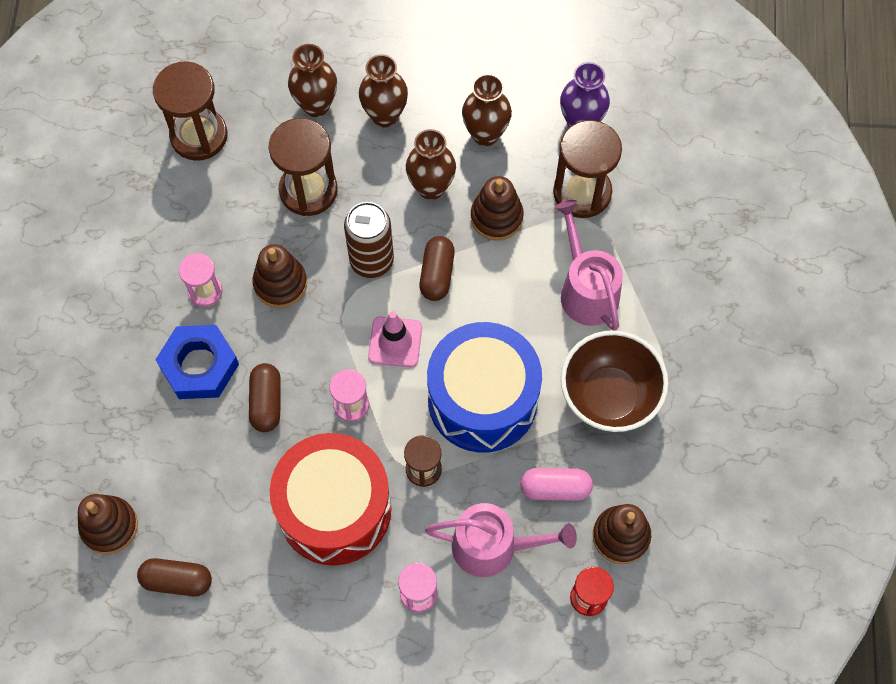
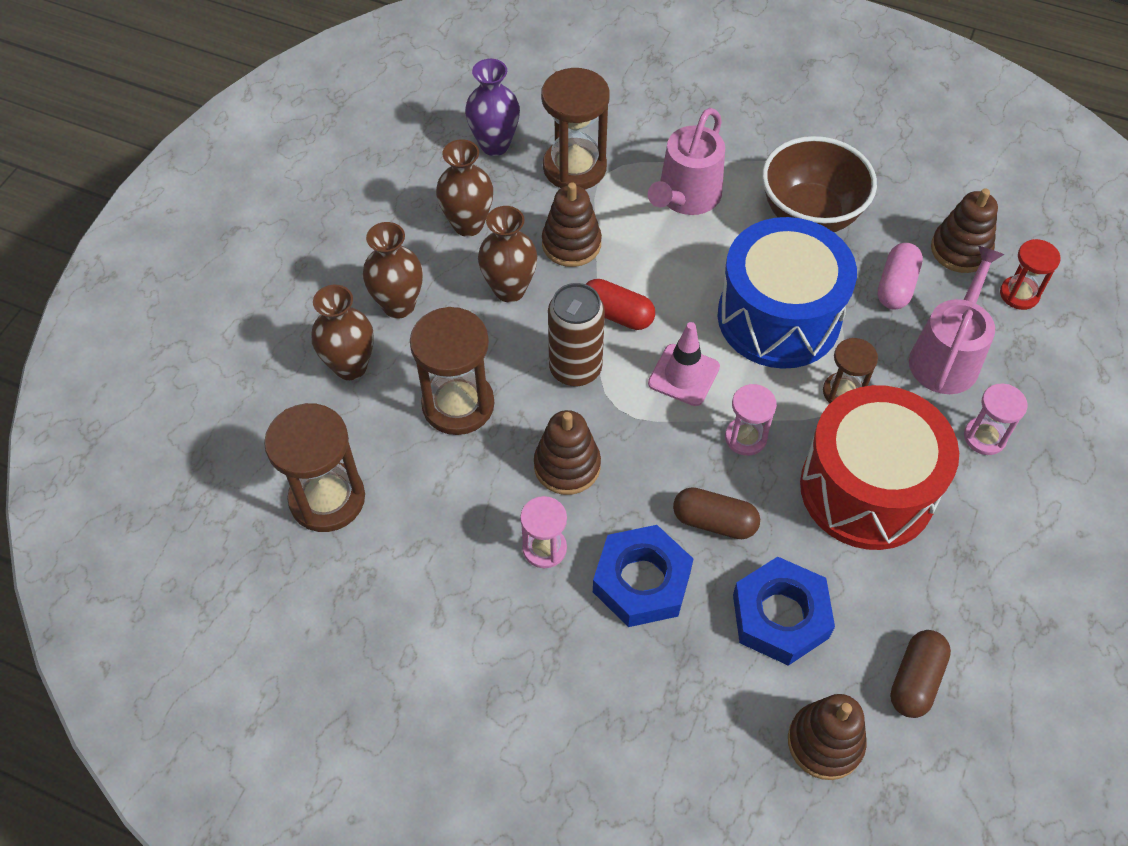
camera: 70 degrees left, 10 degrees down
(201, 471) = (780, 616): none -> blue nut
(437, 274) = (617, 314): brown capsule -> red capsule
(586, 290) = (686, 197): pink watering can -> pink watering can turned 60 degrees counterclockwise

